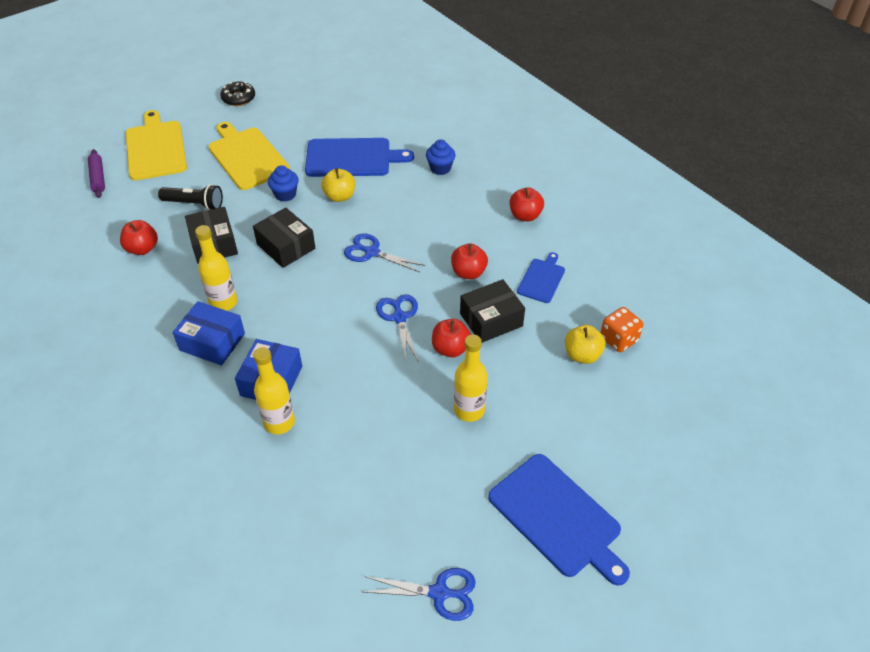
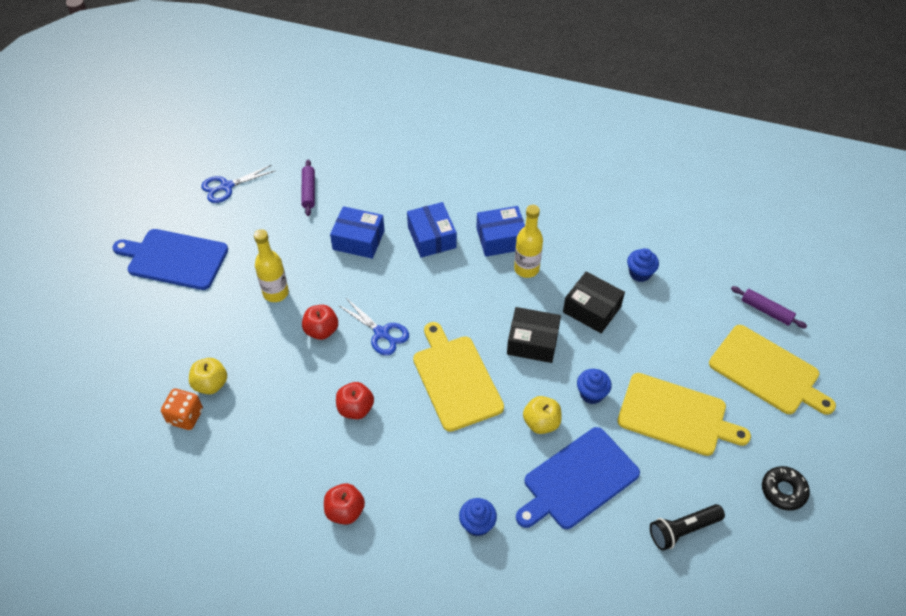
camera: 145 degrees right, 5 degrees up
(142, 249) = (640, 273): red apple -> blue cupcake
(194, 204) = (654, 335): black flashlight -> black flashlight (683, 530)
(279, 422) = (400, 217): yellow bottle -> none
(343, 421) = (358, 240): none -> blue box
(346, 519) = (309, 191): none -> purple rolling pin
(372, 252) = (455, 379): blue scissors -> yellow cutting board
(491, 320) = (305, 373): black box -> none
(542, 279) = (285, 441): blue cutting board -> none

